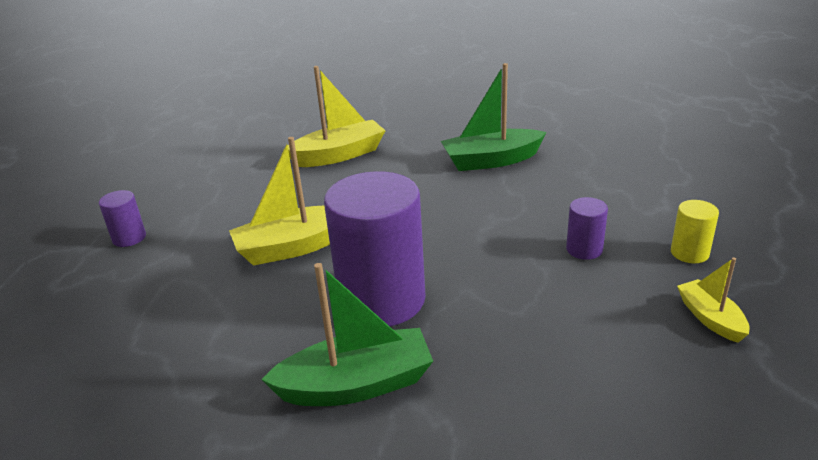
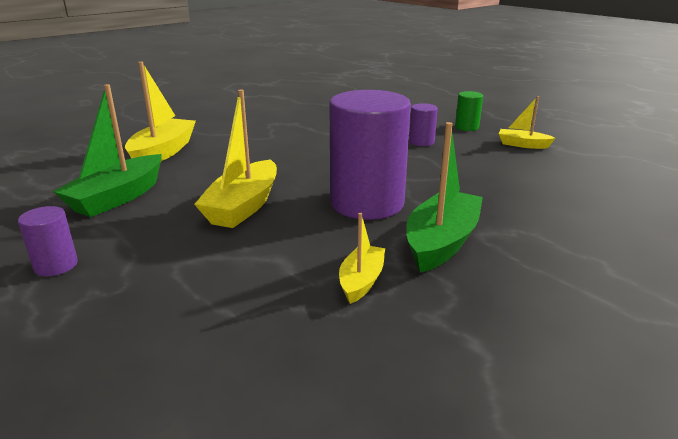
camera: 50 degrees left, 5 degrees down
(236, 376) = (361, 281): none -> yellow boat
(491, 160) = (287, 124): green boat -> green boat (118, 197)
(689, 253) = (466, 127): yellow cylinder -> green cylinder

